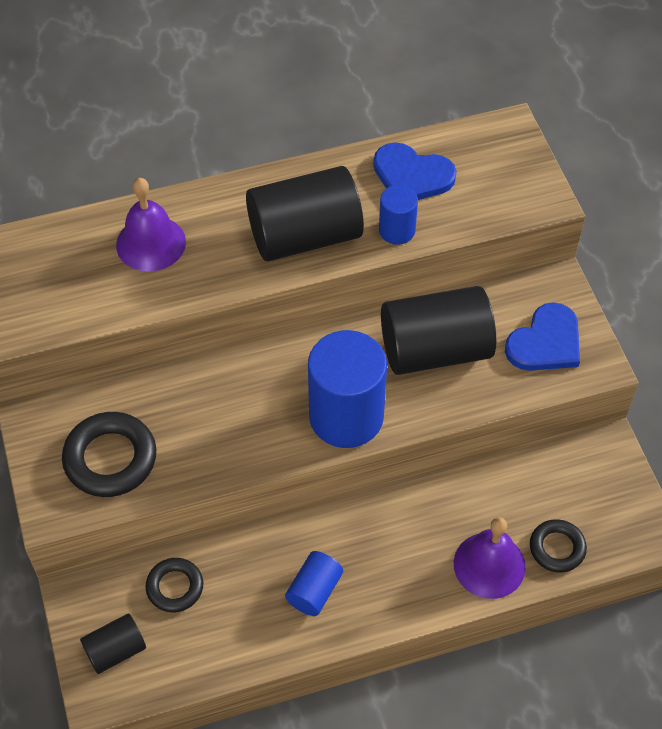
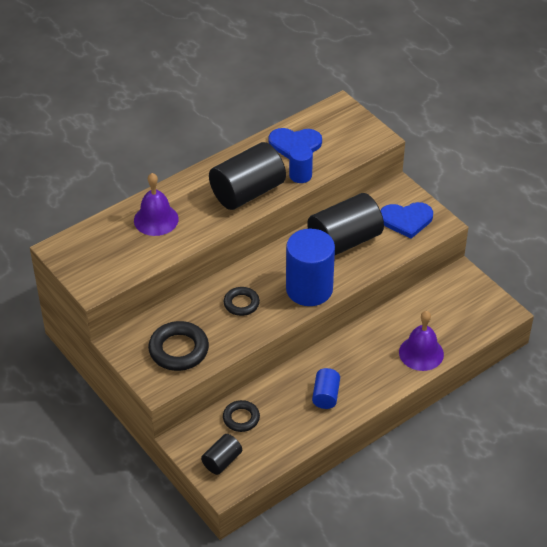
camera: 20 degrees left, 10 degrees down
(545, 342) = (406, 220): blue heart -> blue heart turned 60 degrees clockwise
(557, 548) = (455, 333): black ring -> black ring (241, 303)

